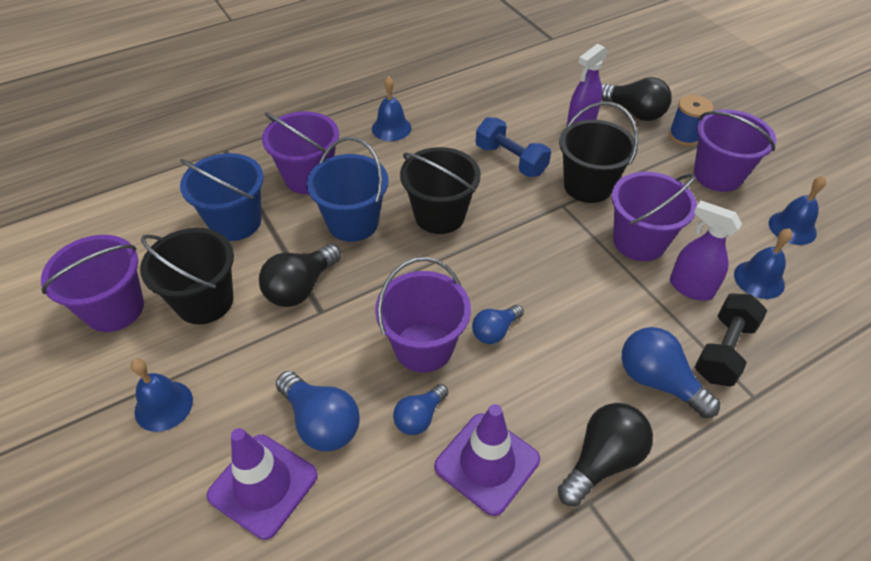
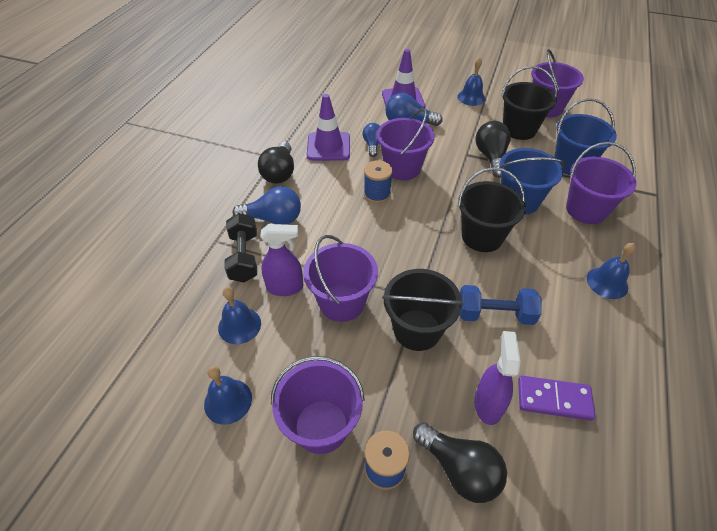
camera: 140 degrees right, 0 degrees up
(495, 331) = (377, 194): blue light bulb -> blue spool
(532, 104) = (554, 399): none -> purple domino
(634, 112) = (459, 469): black light bulb -> black light bulb turned 135 degrees counterclockwise

